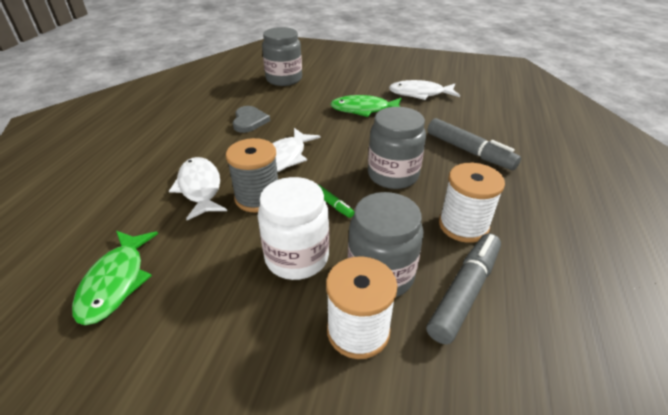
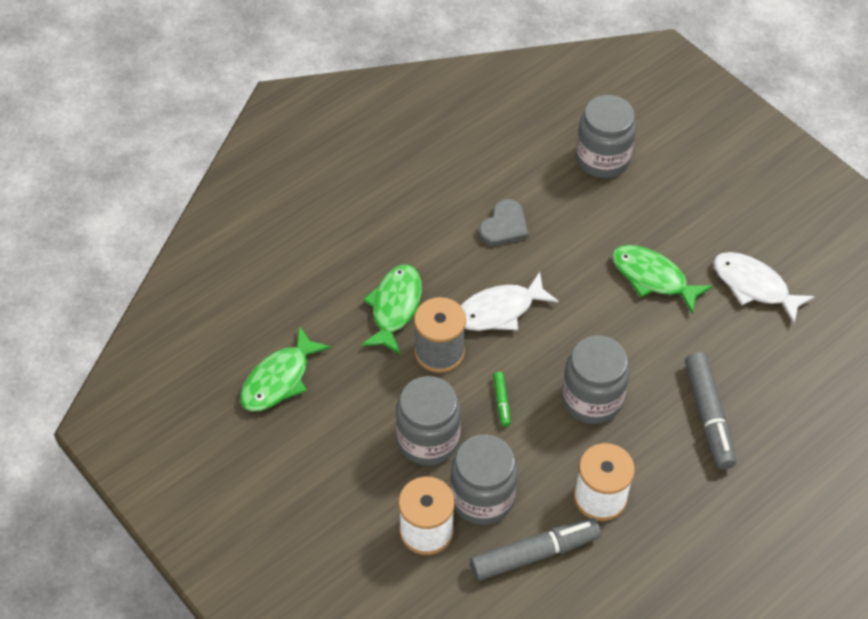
camera: 35 degrees right, 15 degrees up
(200, 188) = (395, 307): white fish -> green fish
(297, 257) = (428, 440): white jar -> grey jar

